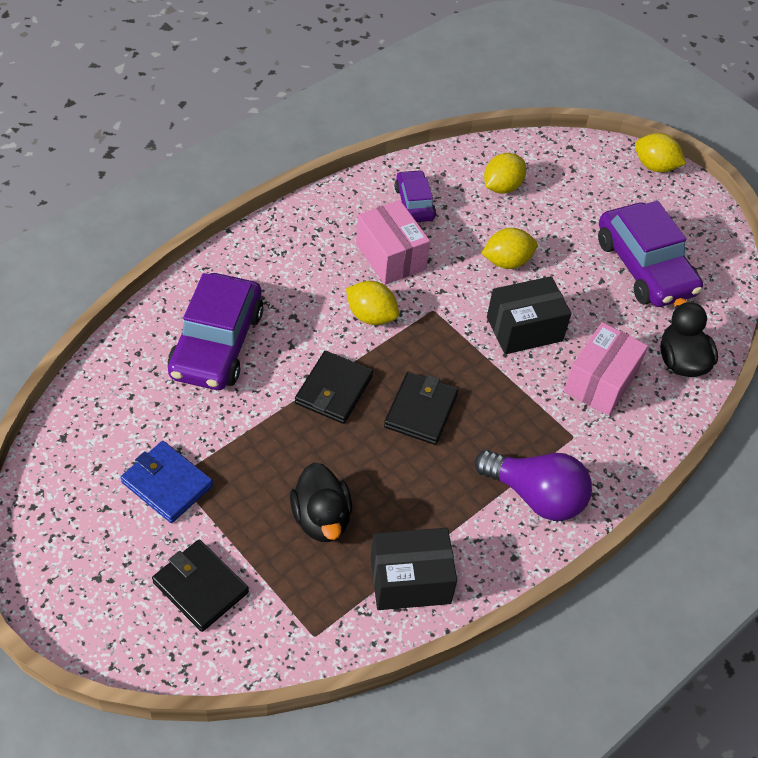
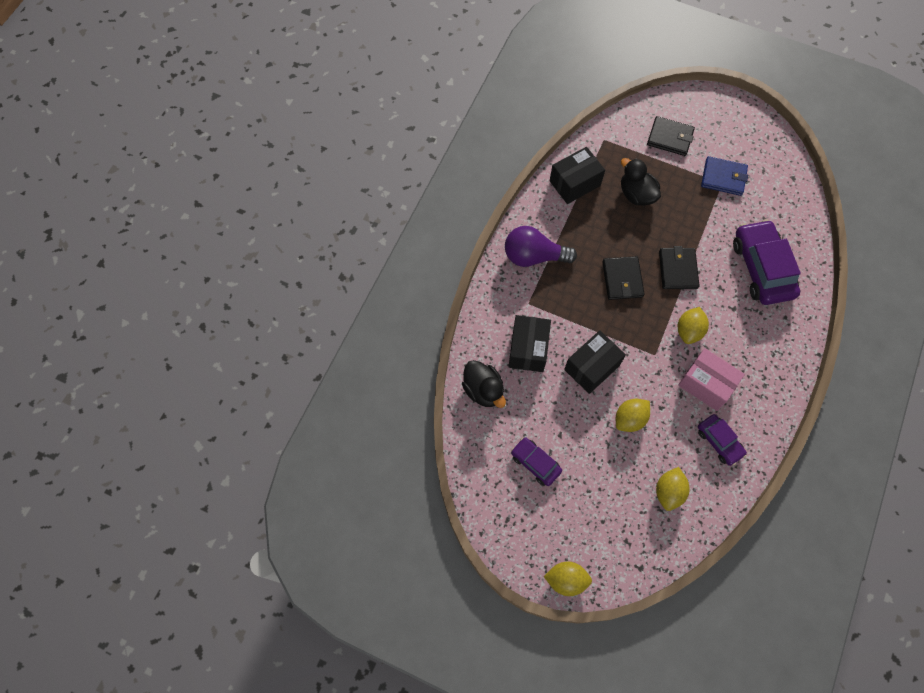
camera: 160 degrees right, 15 degrees up
(371, 316) = (689, 331): yellow lemon -> yellow lemon turned 75 degrees counterclockwise
(600, 382) = (528, 349): pink box -> black box
(645, 267) = (535, 463): purple car -> purple car, size x0.54

